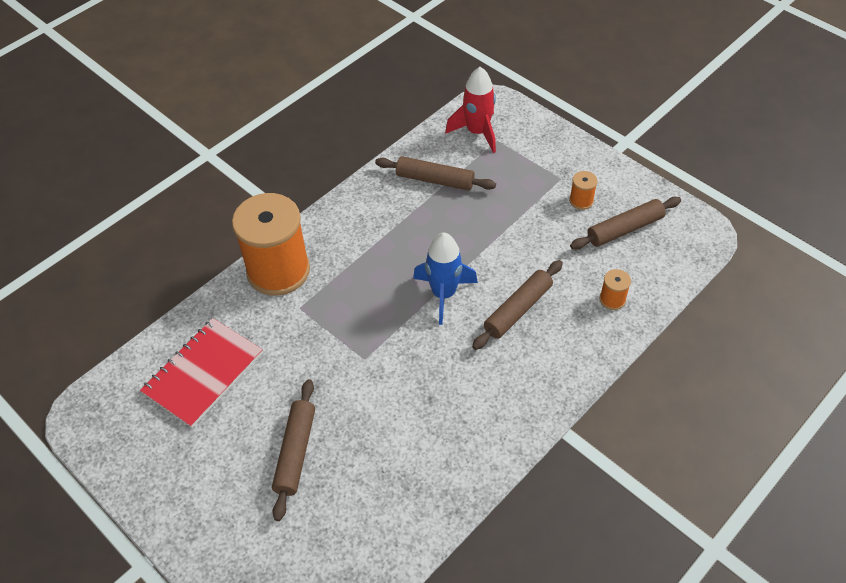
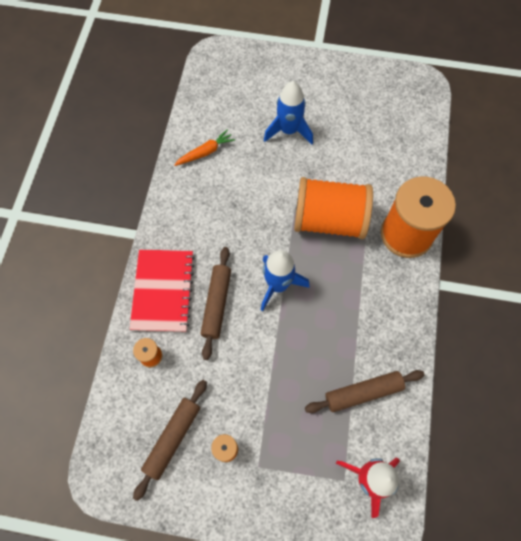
camera: 145 degrees right, 15 degrees up
(203, 373) = (383, 141): red notebook -> red notebook (163, 291)
(296, 452) = (288, 130): brown rolling pin -> blue rocket
(341, 325) = (329, 220): none -> orange spool
(418, 485) = (205, 152): none -> orange carrot

